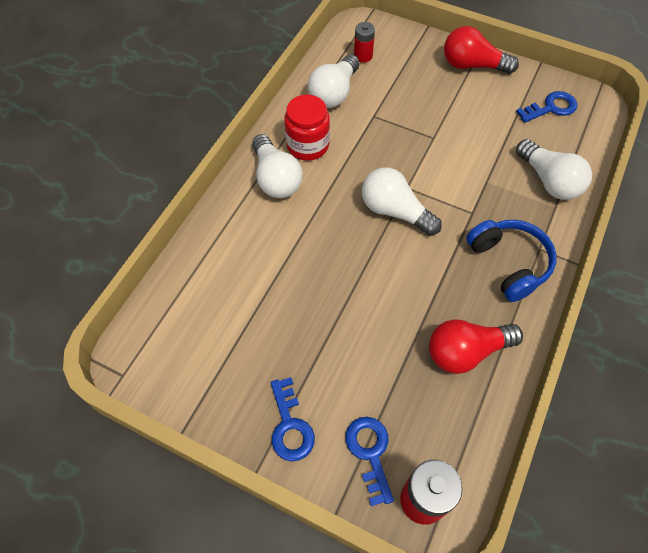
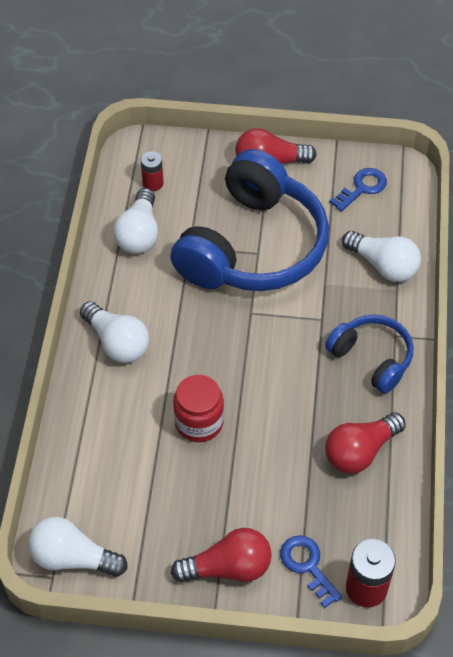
camera: 20 degrees left, 5 degrees down
(290, 425) = (228, 567): blue key -> red light bulb
(307, 145) = (135, 298): red jar -> red jar (199, 422)
(395, 211) = (248, 340): white light bulb -> white light bulb (73, 558)
(430, 130) = (252, 246): none -> blue headphones

